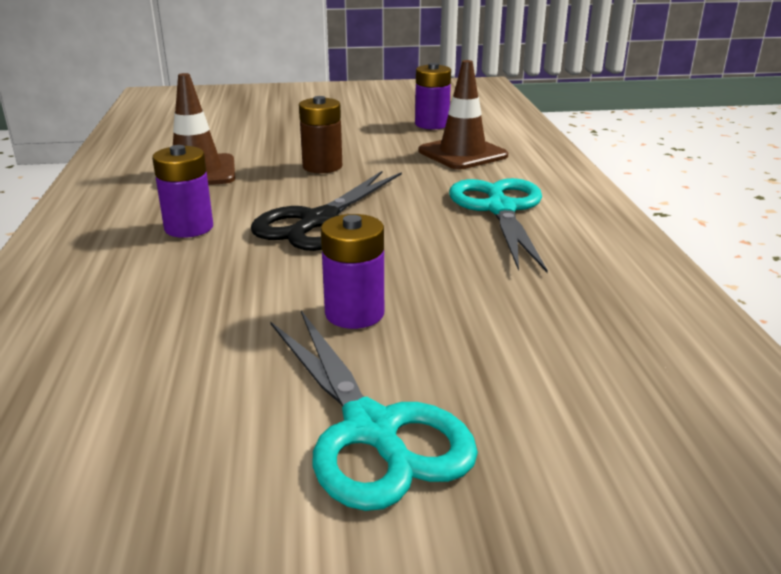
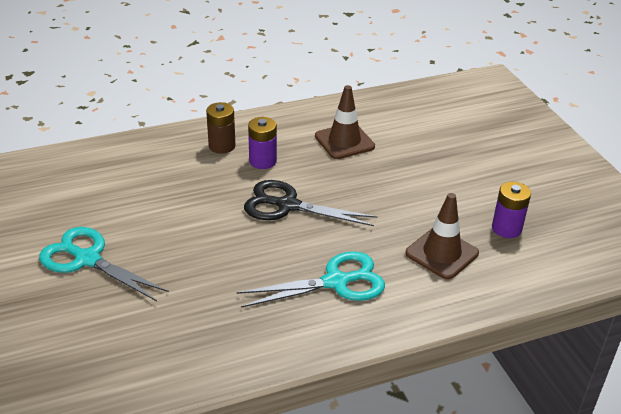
camera: 75 degrees right, 10 degrees up
(322, 166) = (379, 189): brown battery -> brown battery (222, 146)
(354, 313) = (181, 238): purple battery -> none
(371, 430) = (87, 259): turquoise scissors -> turquoise scissors turned 75 degrees clockwise

